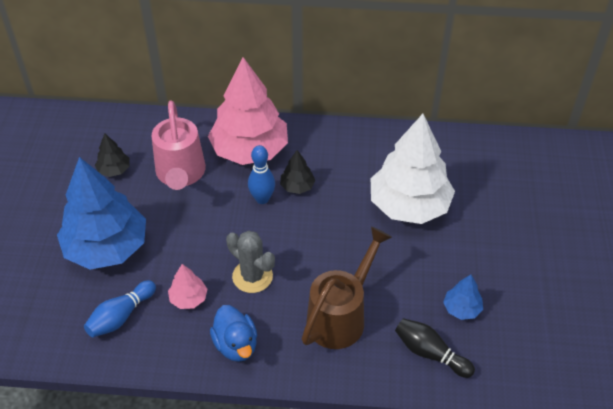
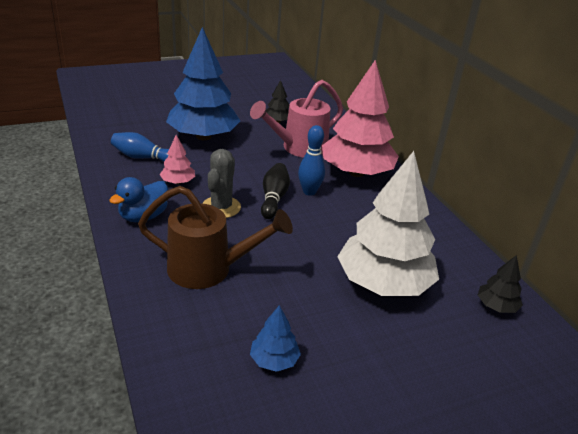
camera: 60 degrees right, 15 degrees down
(297, 186) = (340, 207): black tree -> black tree (496, 306)
(430, 353) = (197, 347): black bowling pin -> black bowling pin (273, 198)

